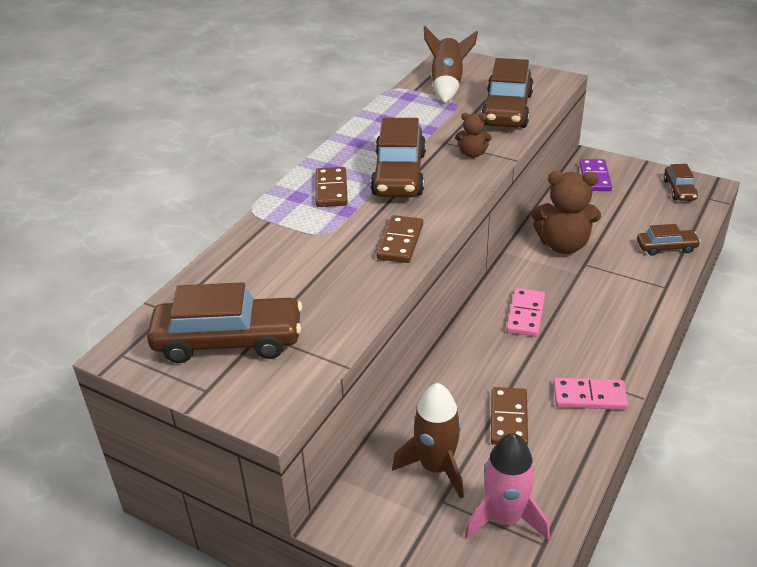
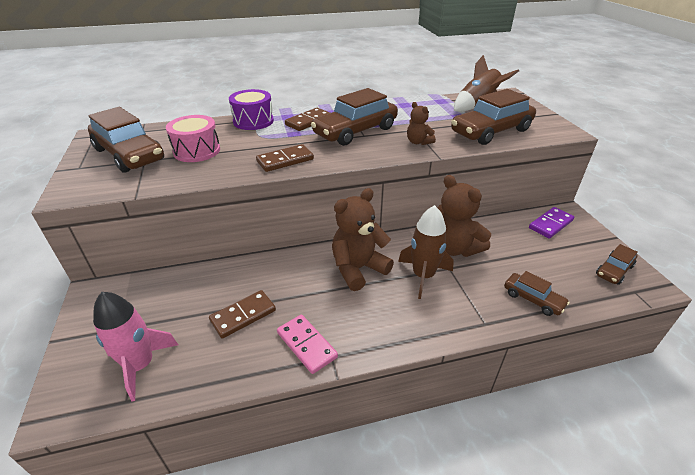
camera: 45 degrees right, 0 degrees up
(273, 223) = (253, 121): none -> purple drum
(293, 289) = (197, 151): none -> pink drum
(435, 467) = (168, 306): brown rocket -> brown rocket (423, 276)
(525, 314) = (358, 269): pink domino -> brown teddy bear

